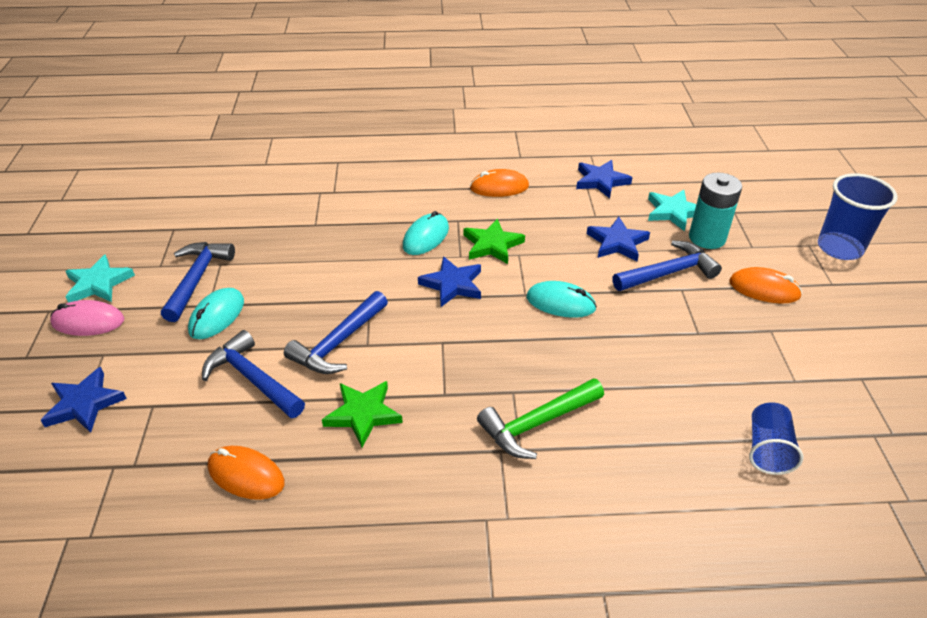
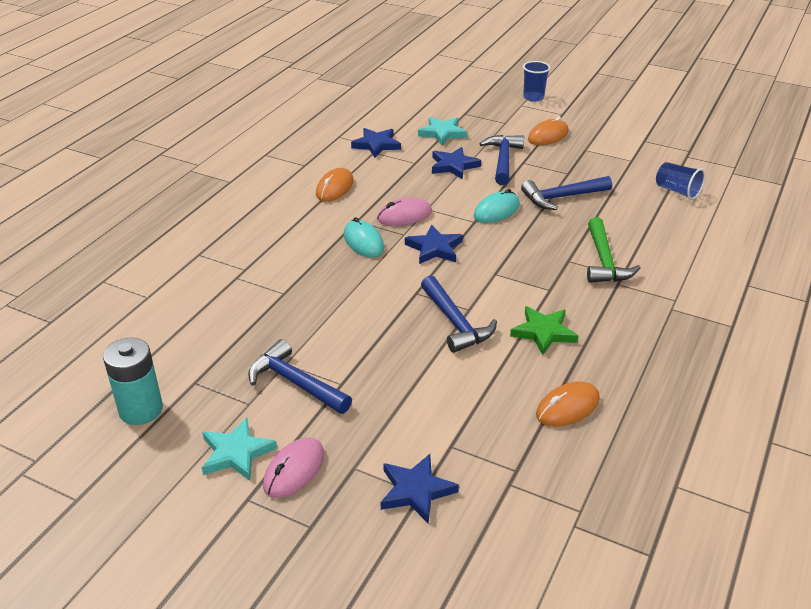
camera: 60 degrees left, 5 degrees down
(217, 316) = (362, 382): turquoise mouse -> none
(252, 379) = (462, 379): blue hammer -> blue hammer (562, 197)
(492, 245) = (404, 215): green star -> pink mouse
(707, 238) = (481, 133): turquoise battery -> turquoise battery (141, 410)
(839, 248) = (533, 97): blue cup -> blue cup, size x0.65

